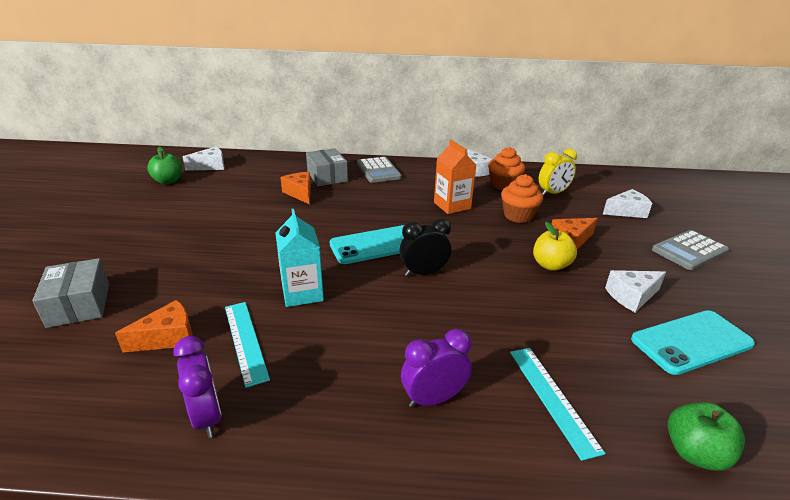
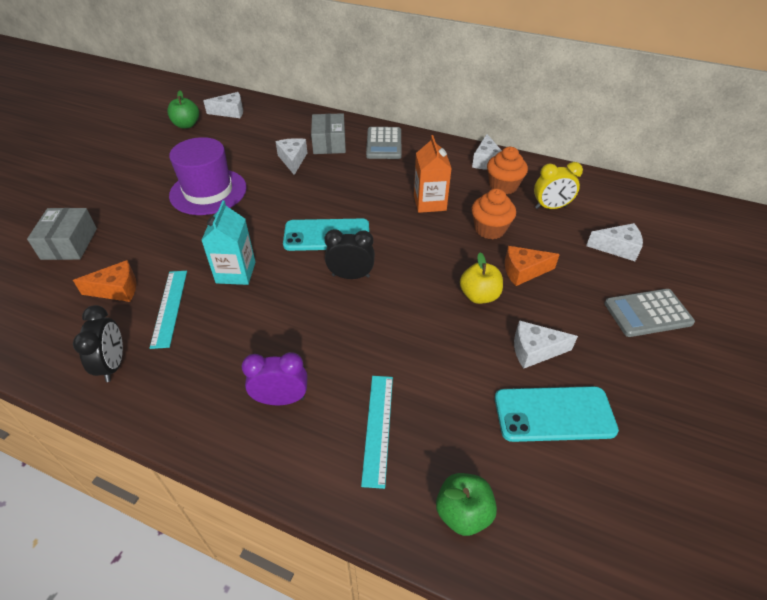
camera: 20 degrees right, 15 degrees up
(207, 416) = (113, 364): purple clock -> black clock
(226, 230) = (208, 191): none -> purple hat
(300, 193) = (293, 160): orange cheese -> white cheese

